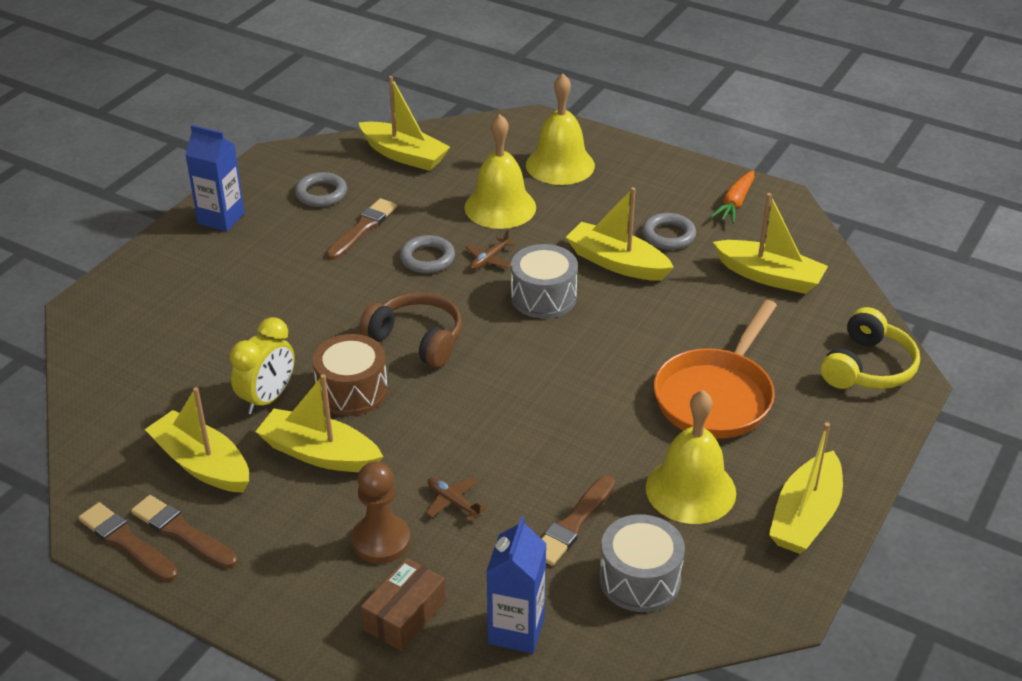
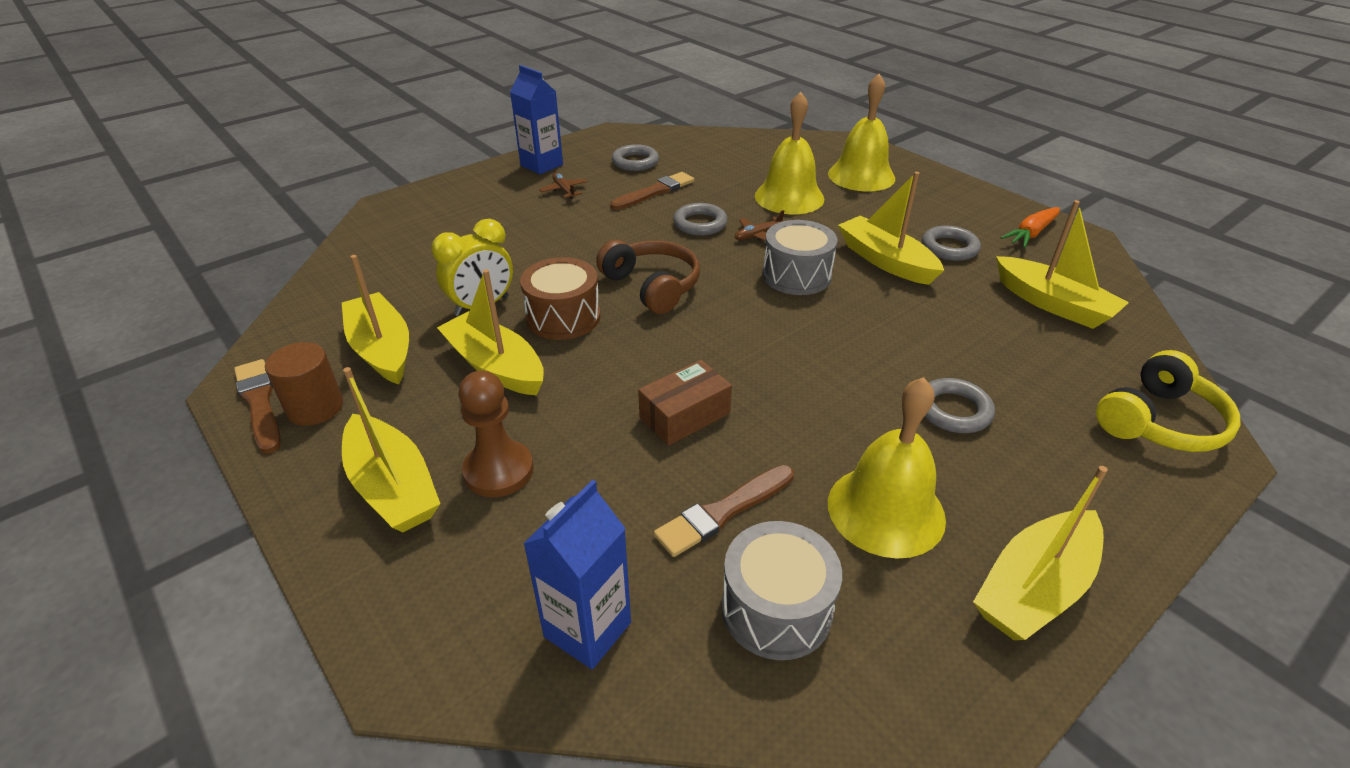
camera: 20 degrees right, 0 degrees up
(182, 532) = (315, 407): brown brush -> brown cylinder
(404, 155) = (722, 147): yellow boat -> yellow boat (393, 487)
(405, 615) = (470, 566): brown box -> brown box (685, 415)
(453, 502) = (600, 450): brown plane -> brown plane (564, 190)
(716, 396) = (953, 410): orange pan -> grey ring

